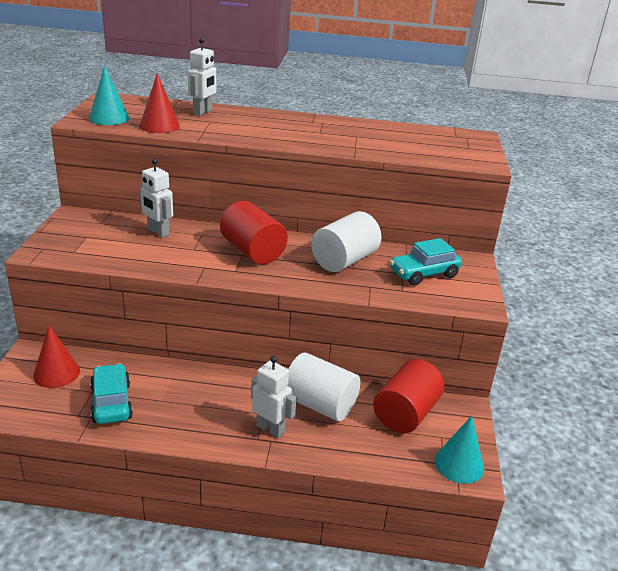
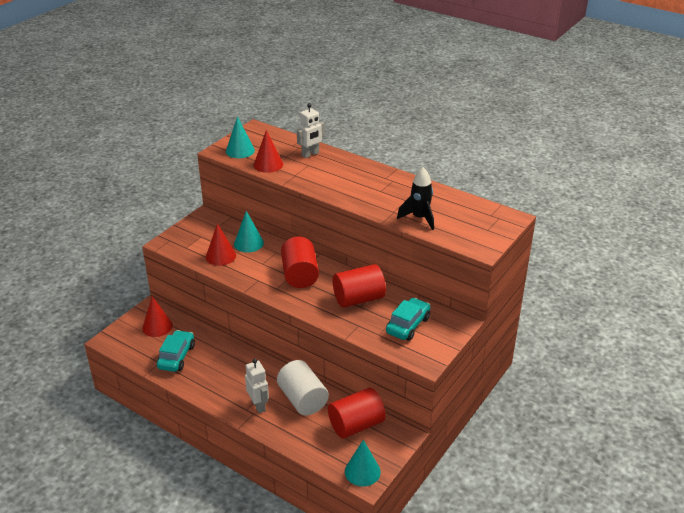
camera: 30 degrees right, 5 degrees up
(131, 252) = (220, 256): none -> red cone
(158, 232) = (248, 243): white robot -> turquoise cone
(344, 260) = (358, 299): white cylinder -> red cylinder
(390, 148) = (419, 218): none -> black rocket
(424, 274) = (408, 325): turquoise car -> turquoise car turned 120 degrees clockwise

